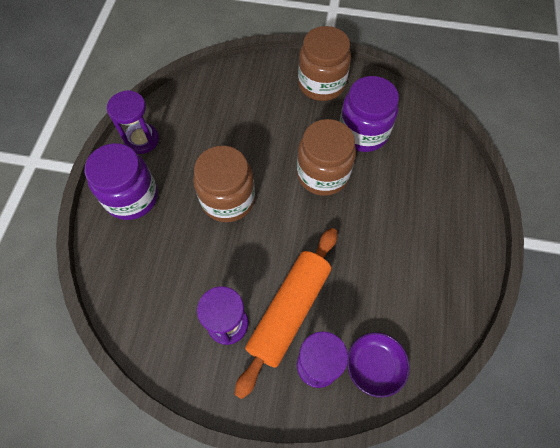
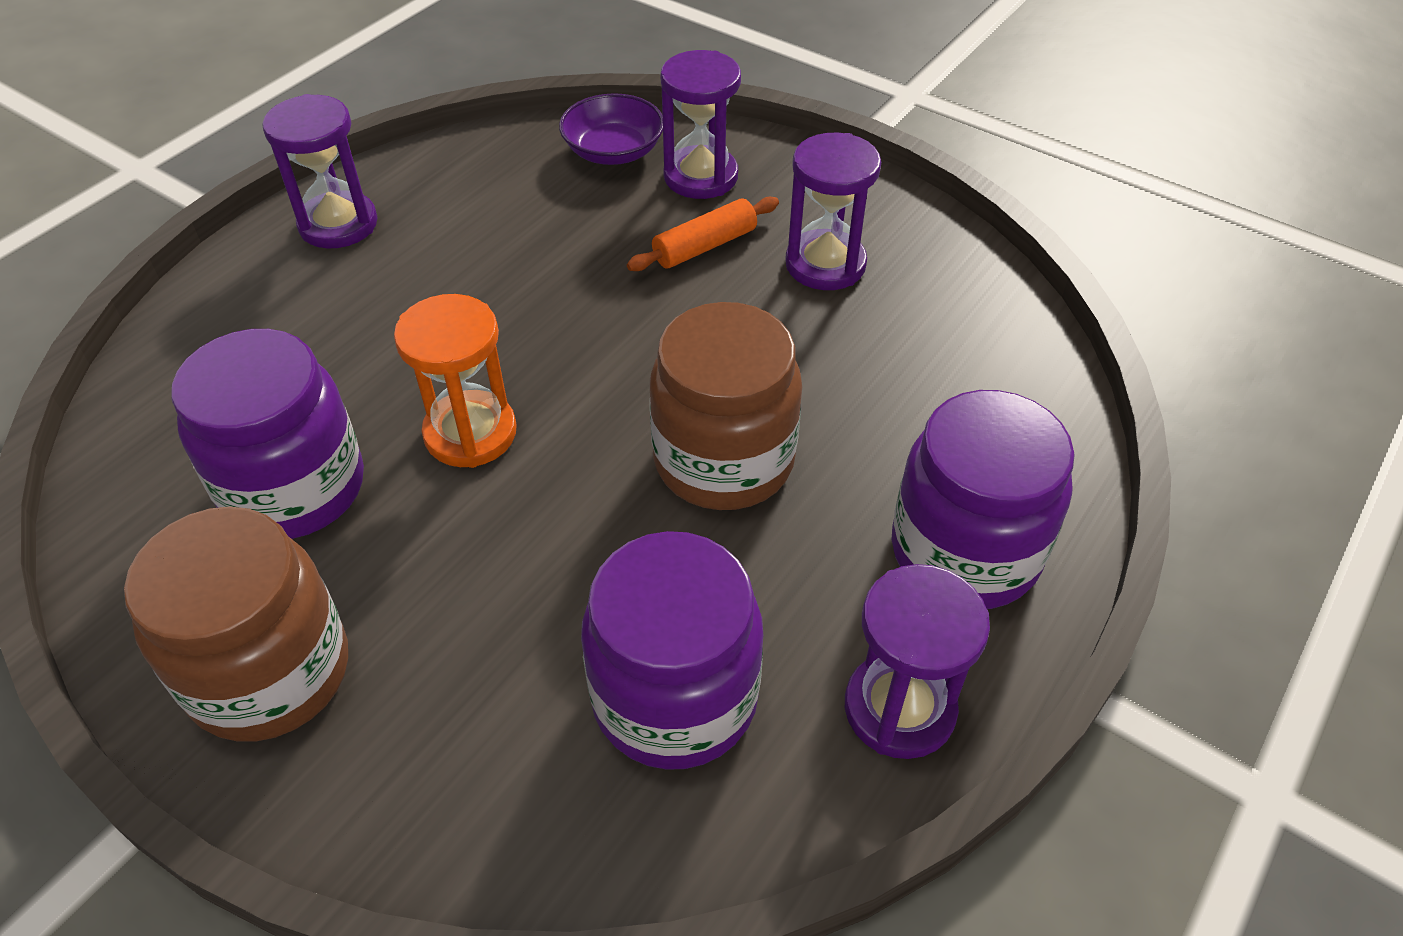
camera: 155 degrees left, 15 degrees down
(207, 119) = (674, 698): none -> purple jar
(289, 311) = (704, 246): orange rolling pin -> orange rolling pin, size x0.49
(323, 174) = (470, 433): brown jar -> orange hourglass
(459, 251) = (338, 224): none -> purple hourglass

